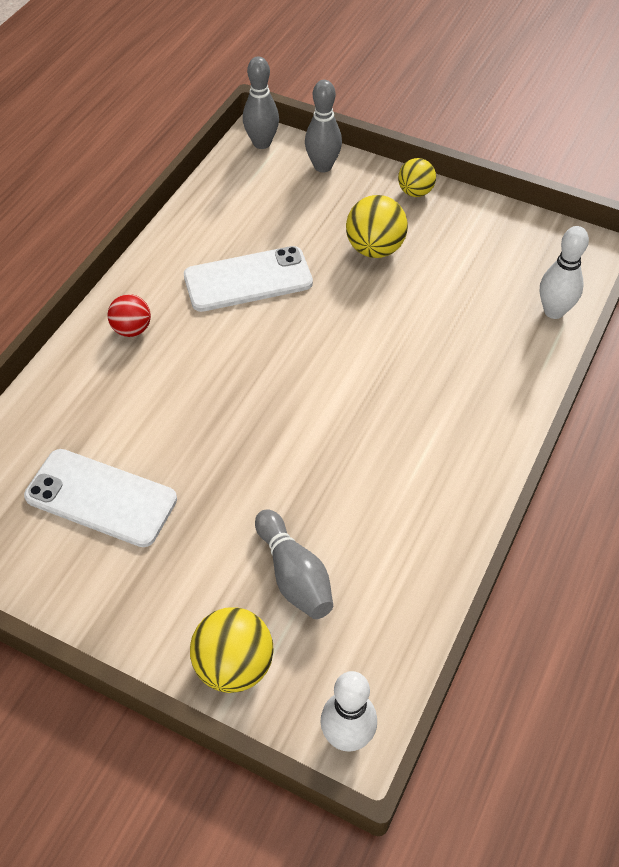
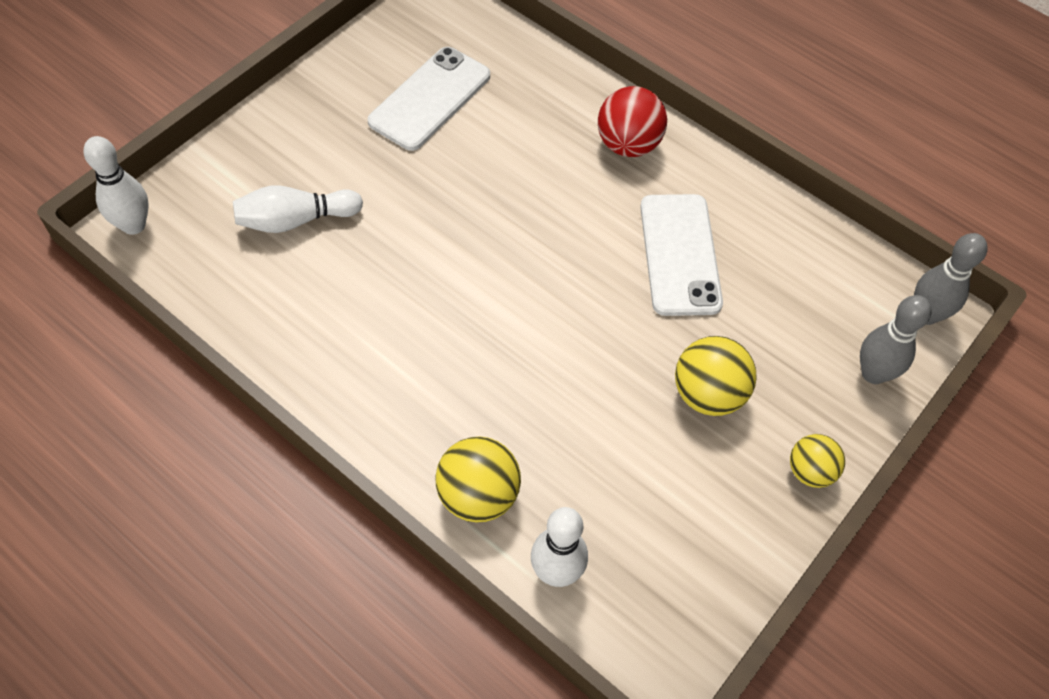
camera: 100 degrees right, 5 degrees up
(132, 329) = (628, 145): red ball -> red ball, size x1.54
(234, 665) = (230, 163): yellow ball -> yellow ball (478, 495)
(294, 575) = (296, 220): grey bowling pin -> white bowling pin

